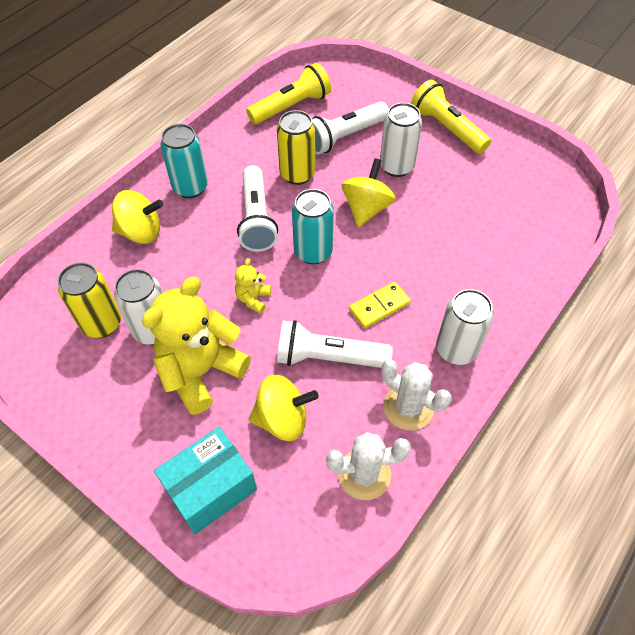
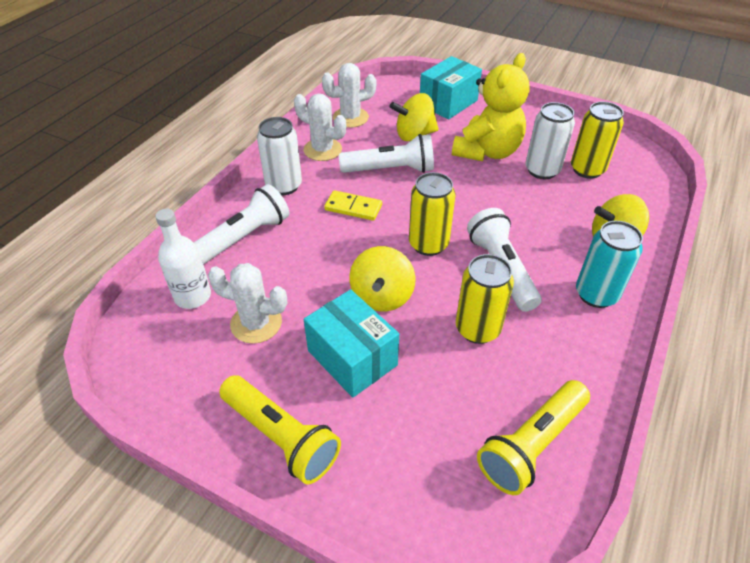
camera: 170 degrees right, 10 degrees down
(253, 299) = (469, 200): yellow teddy bear -> none
(313, 252) = (428, 244): turquoise can -> yellow can
(344, 137) = (433, 397): white flashlight -> white flashlight (244, 238)
(379, 306) = (353, 207): yellow domino -> yellow domino turned 60 degrees clockwise
(396, 166) = (352, 358): white can -> turquoise box
(471, 200) = (256, 323): none -> white cactus
(528, 229) = (193, 296): none -> white bottle

